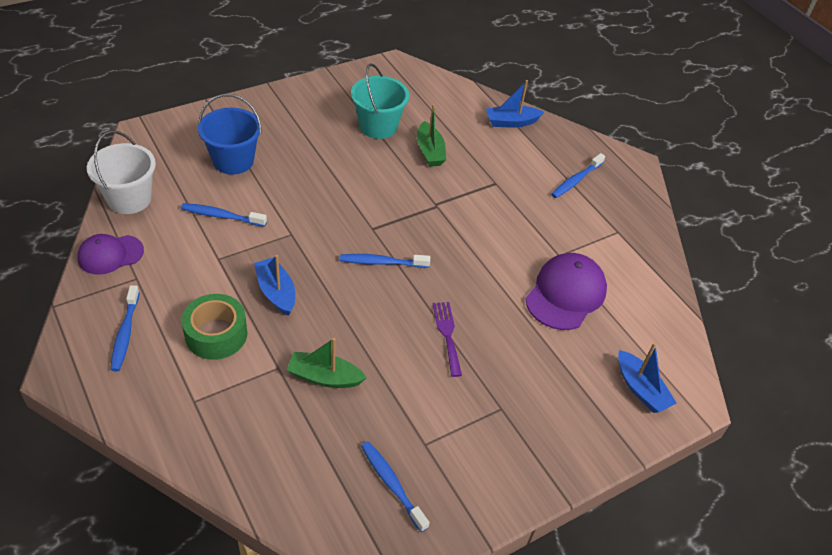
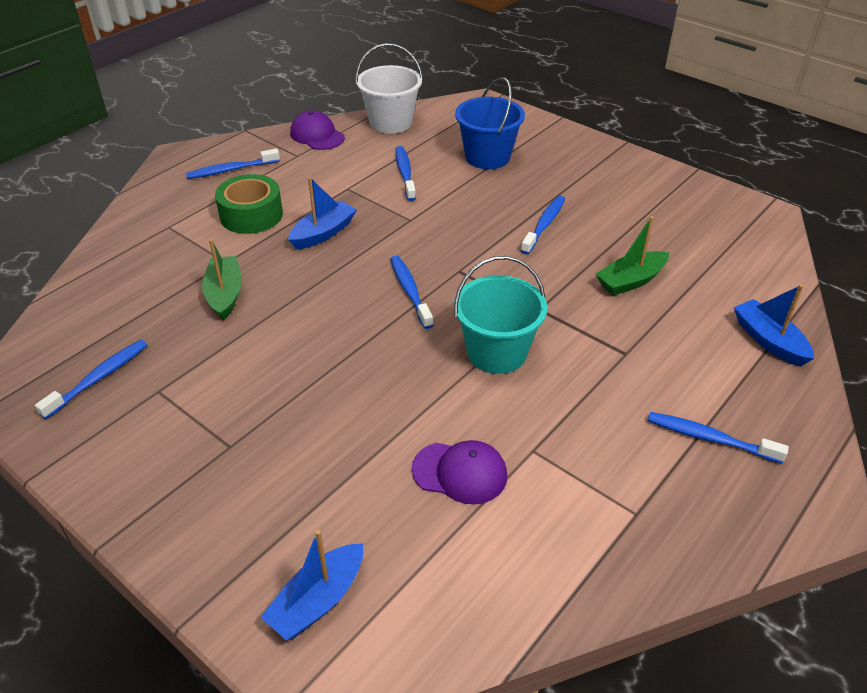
camera: 75 degrees right, 5 degrees down
(344, 165) = (544, 225): none -> blue toothbrush
(378, 126) = (635, 230): turquoise bucket -> turquoise bucket (497, 352)
(447, 334) = (326, 371): purple fork -> none
(565, 294) = (460, 472): purple cap -> purple cap, size x0.65

